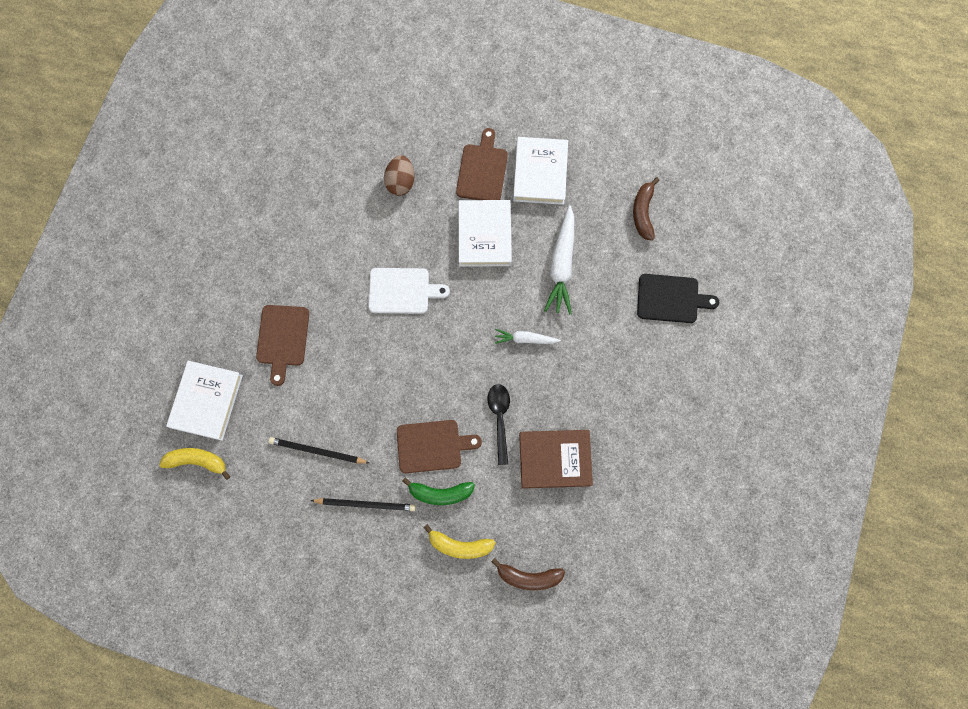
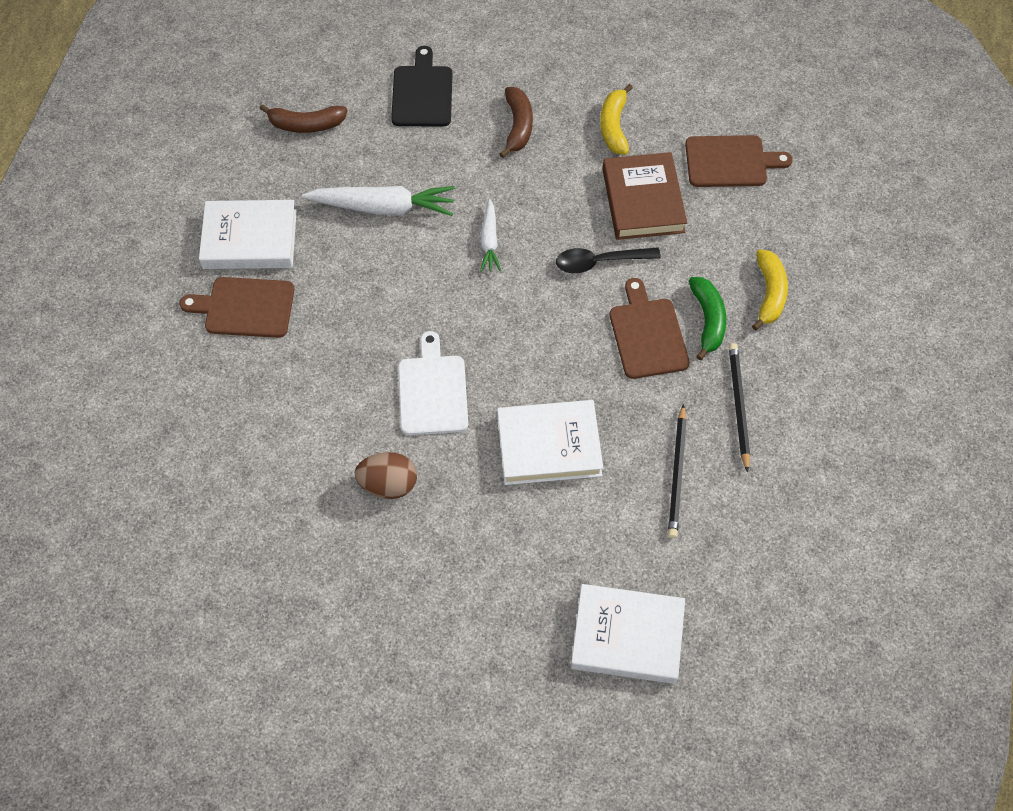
camera: 95 degrees left, 15 degrees down
(197, 461) = (718, 636): yellow banana -> yellow banana (614, 126)
(282, 339) = (518, 541): brown cutting board -> brown cutting board (730, 162)
(401, 182) = (263, 409): brown egg -> brown egg (388, 485)
(484, 235) = (344, 297): white book -> white book (549, 446)
(528, 576) = (791, 219): brown banana -> brown banana (518, 126)

